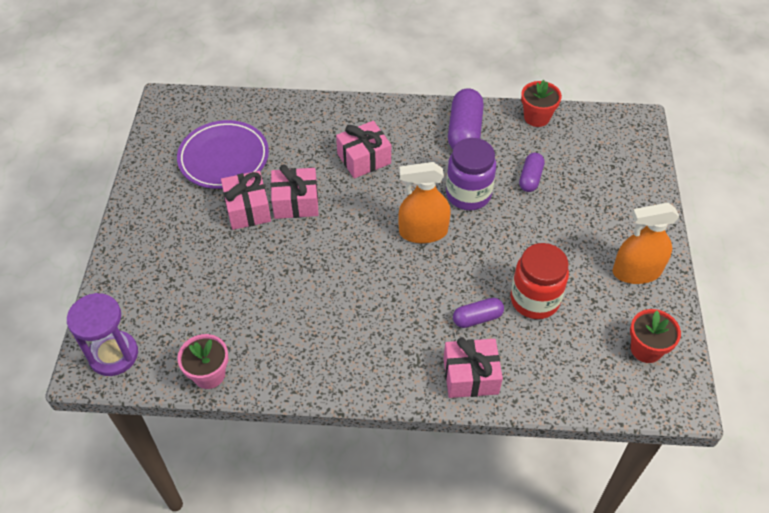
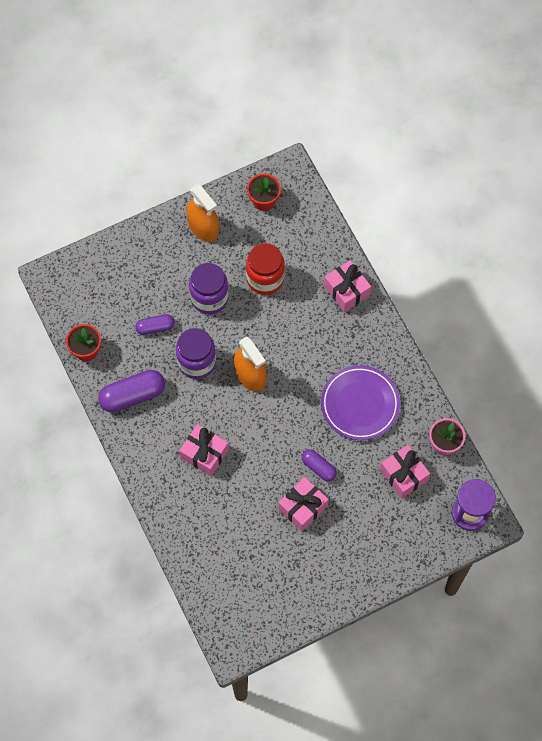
camera: 120 degrees left, 15 degrees up
(224, 158) = (266, 558): purple plate -> purple plate (360, 404)
(296, 202) = (276, 477): pink gift -> pink gift (404, 475)
(477, 318) = (301, 306): purple capsule -> purple capsule (318, 467)
(539, 237) = (209, 298): none -> purple jar

